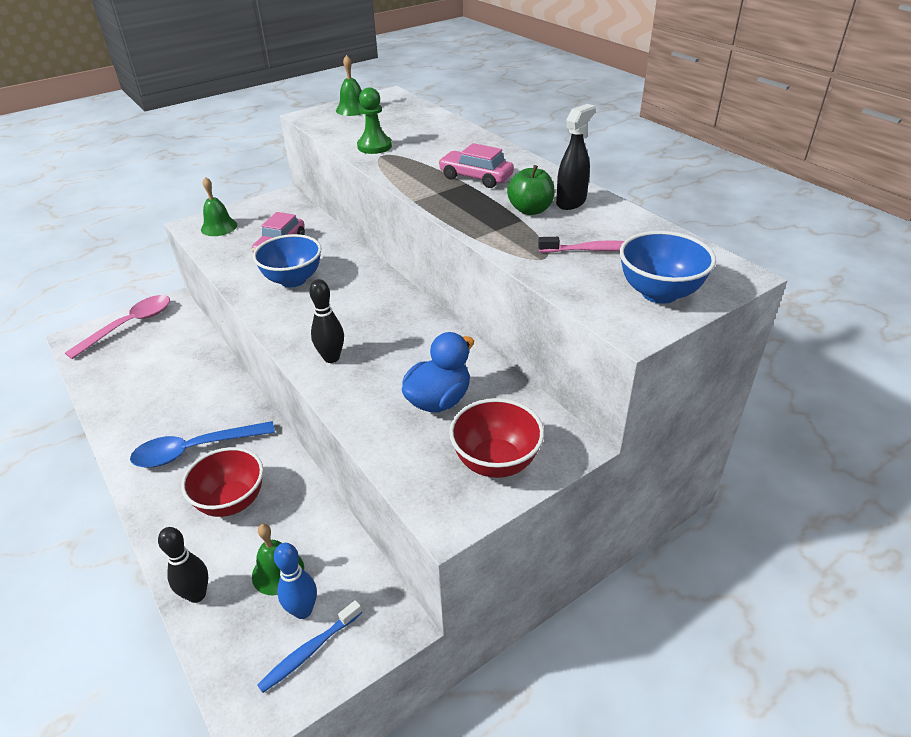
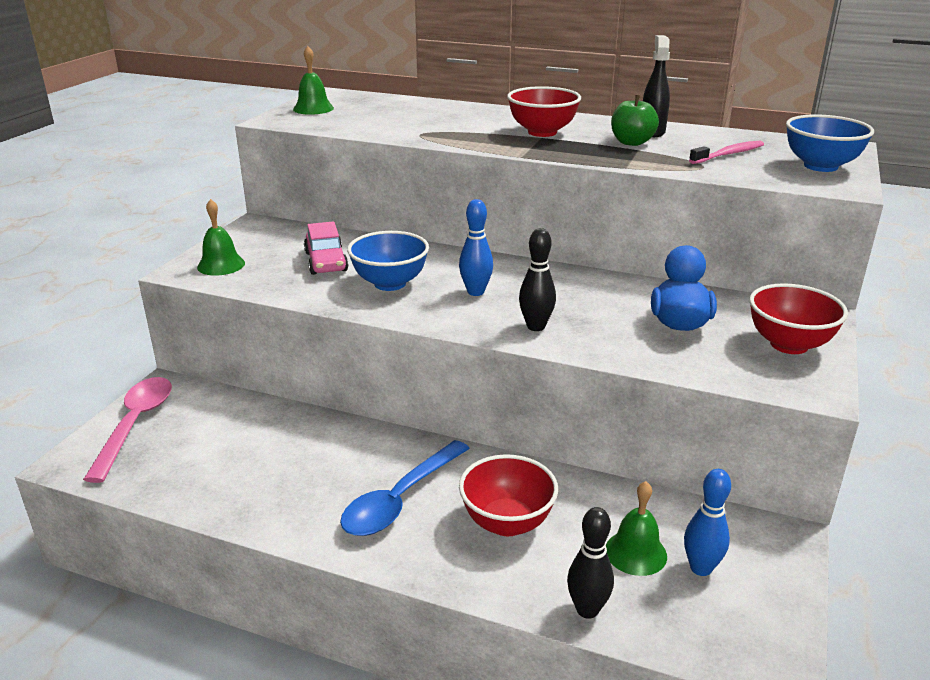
camera: 35 degrees left, 10 degrees down
(309, 651) = (750, 593): blue toothbrush -> none
(336, 309) = (475, 292): none -> blue bowling pin
(374, 146) = (399, 129): green pawn -> none
(476, 177) = (542, 132): pink car -> red bowl

